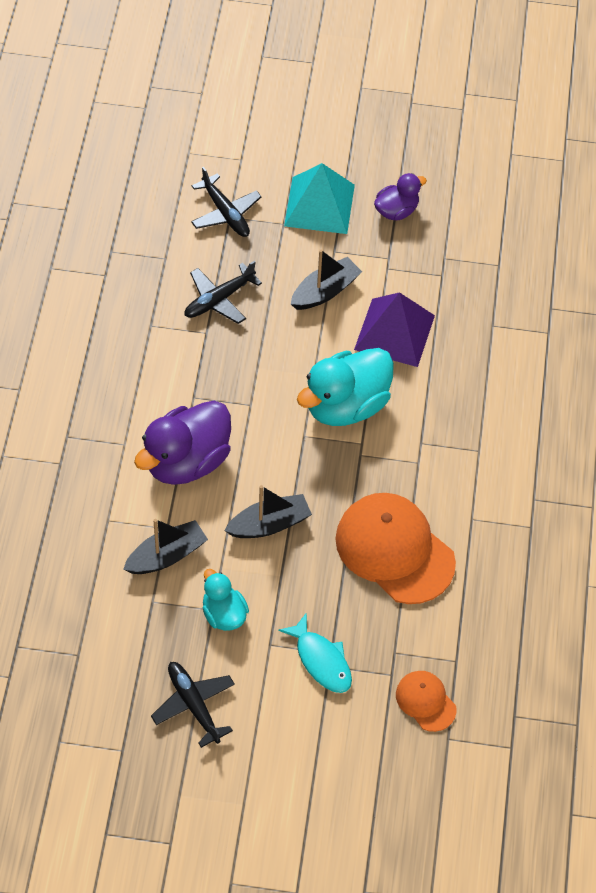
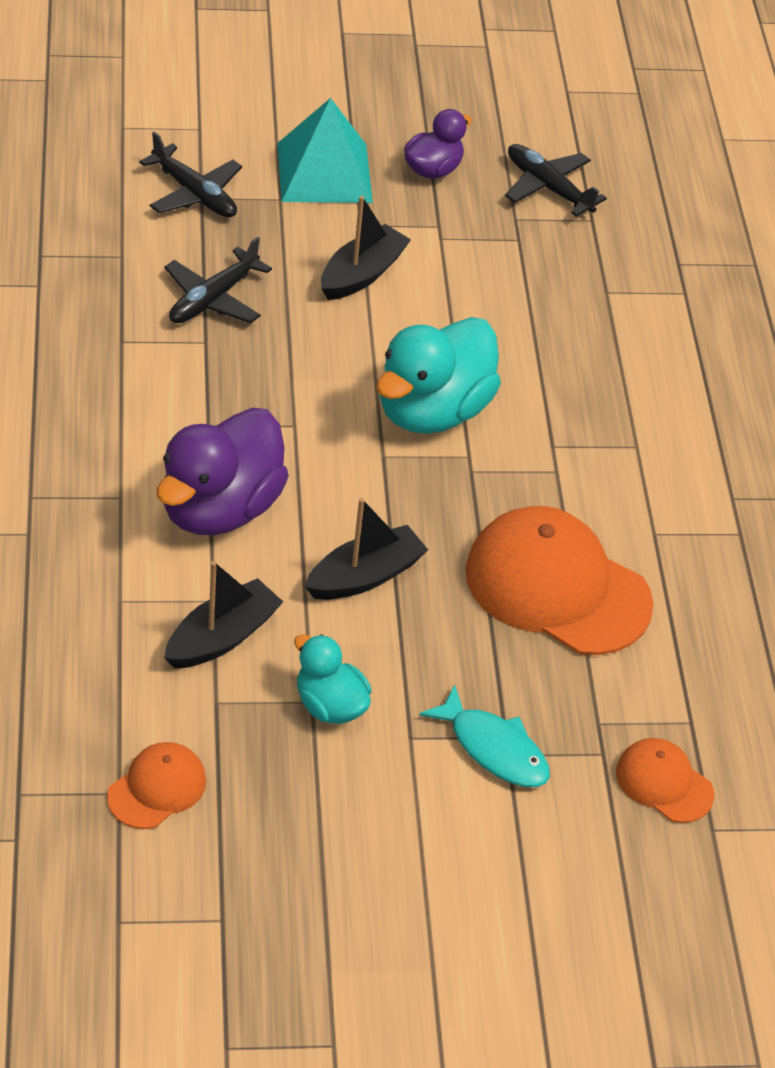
camera: 15 degrees left, 10 degrees down
(102, 655) = (157, 788): none -> orange cap
(194, 705) = (318, 838): black plane -> black plane (548, 188)
(394, 332) = (474, 314): purple pyramid -> none

